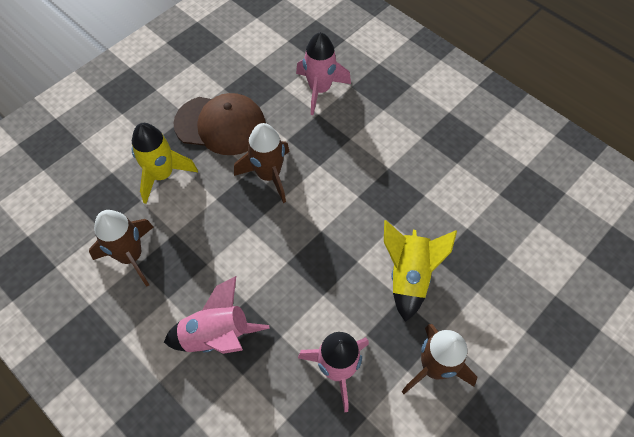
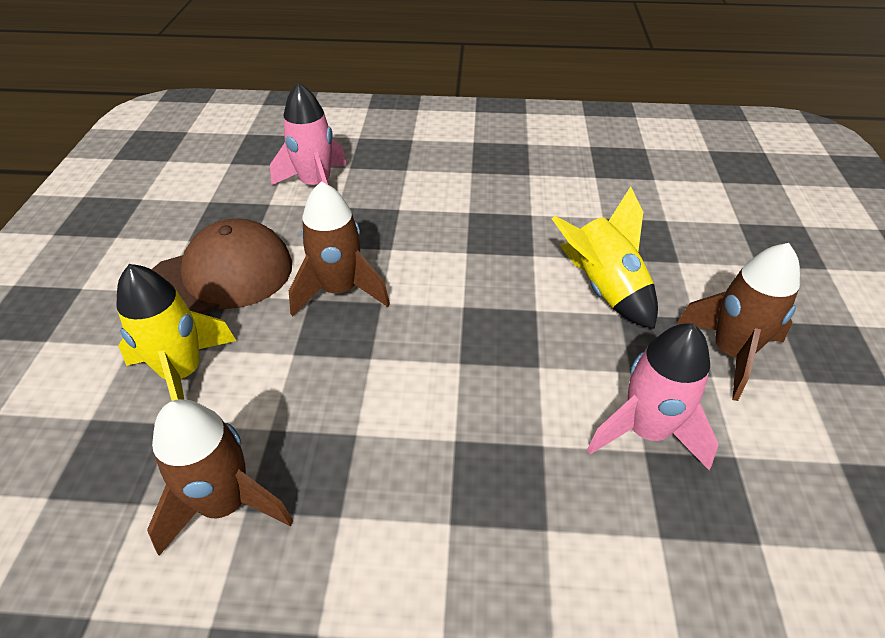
camera: 40 degrees left, 15 degrees down
(217, 336) = (462, 510): pink rocket -> none

